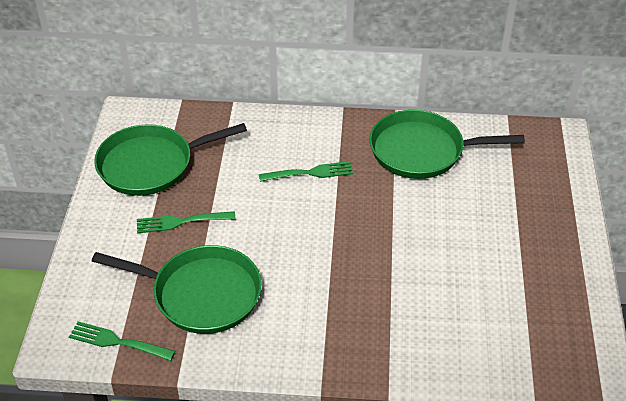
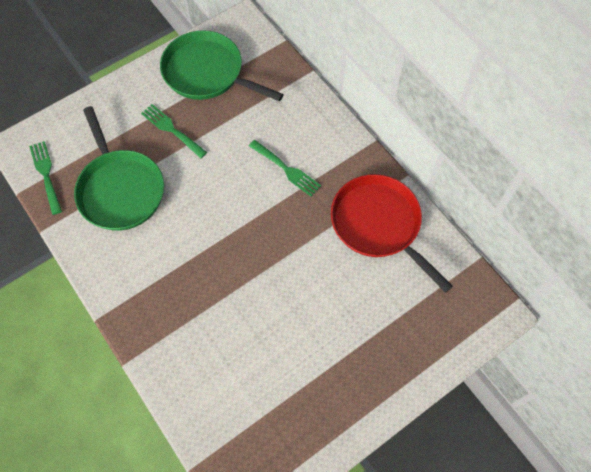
camera: 50 degrees right, 20 degrees up
(421, 151) = (378, 224): green pan -> red pan

